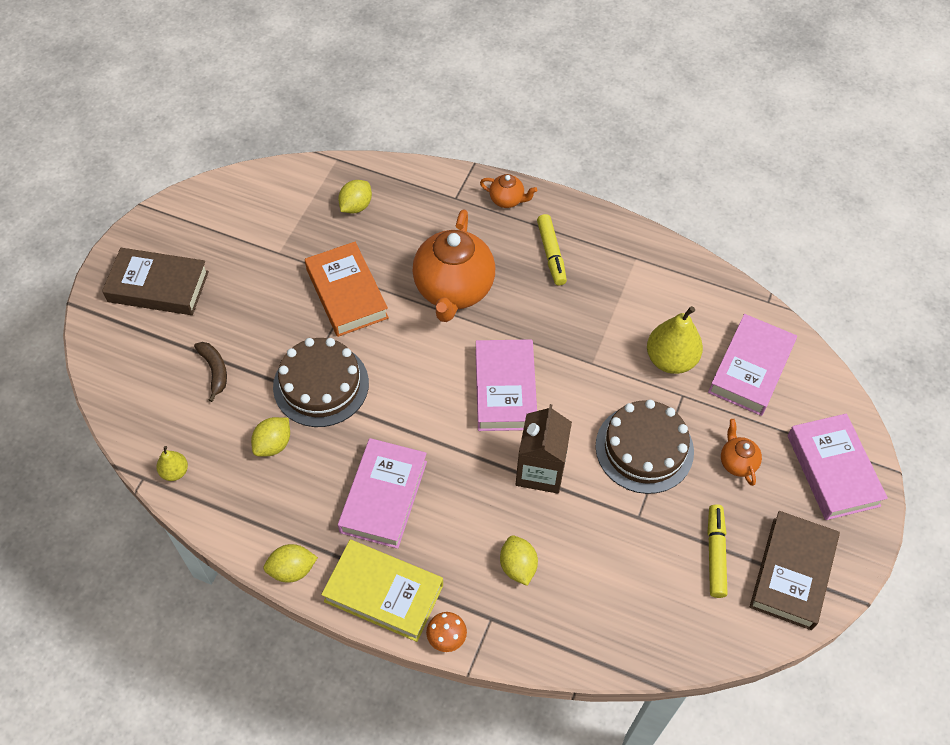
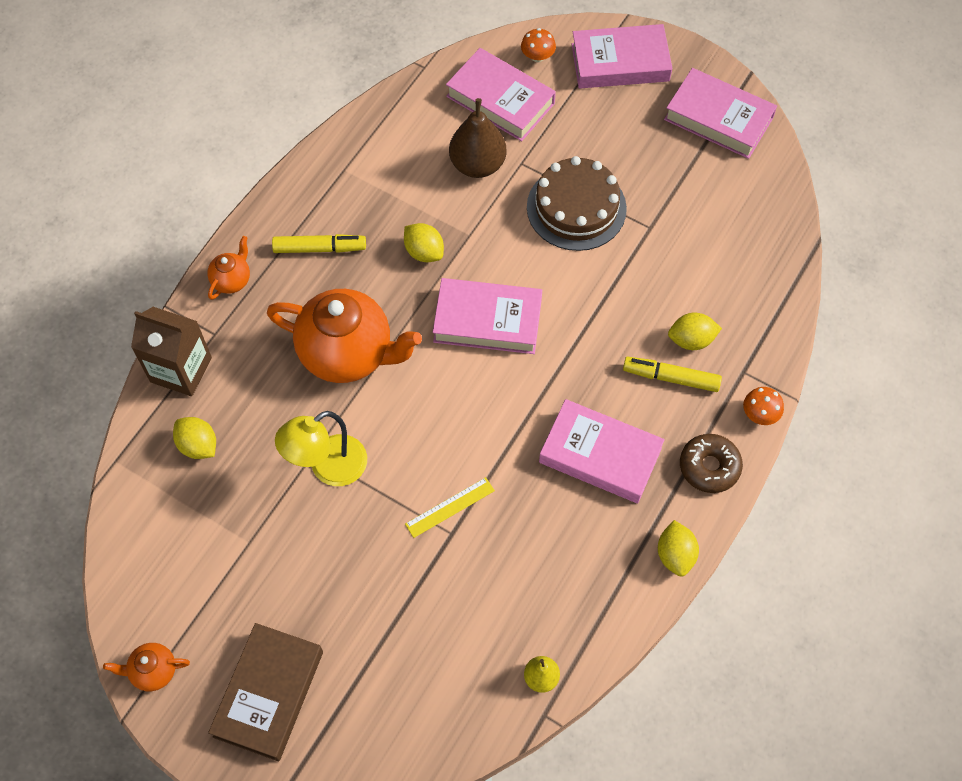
camera: 80 degrees left, 5 degrees up
(215, 371) = (410, 627): brown banana -> none
(273, 444) = (520, 565): yellow lemon -> yellow lemon (424, 252)
(321, 384) = (450, 507): brown cake -> yellow ruler
(347, 293) = (328, 468): orange book -> yellow lamp
(383, 593) = (709, 467): yellow book -> brown donut
(540, 470) = (588, 303): brown carton -> brown carton (181, 369)
(670, 359) = (477, 164): yellow pear -> brown pear
(715, 554) = (694, 173): yellow marker -> yellow marker (671, 378)
(737, 462) = (602, 135): orange teapot -> orange teapot (153, 671)
(792, 573) = (718, 119): brown book -> pink book
(814, 394) = (537, 56): none -> orange mushroom

